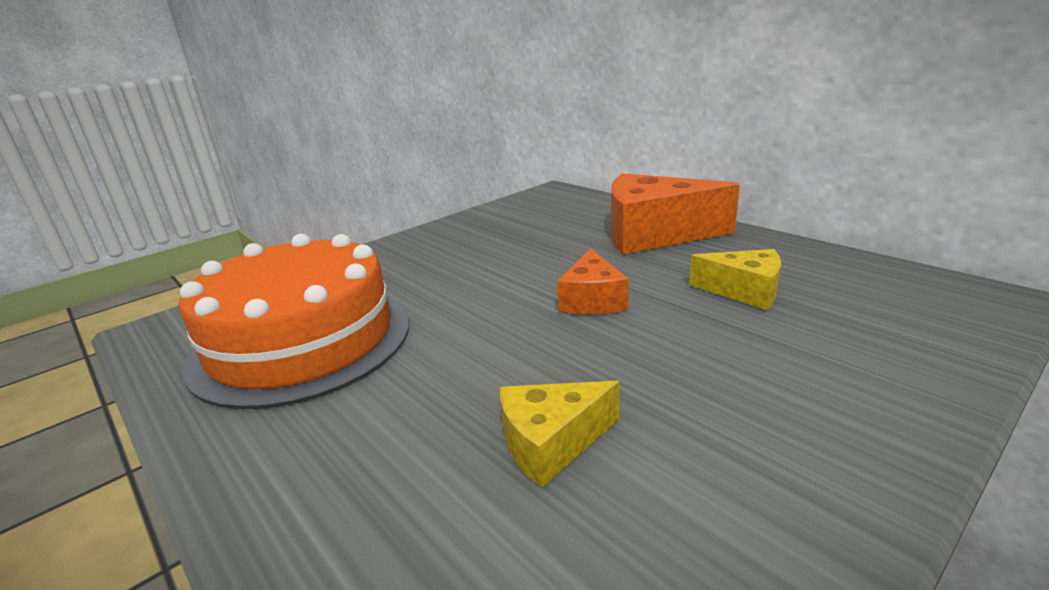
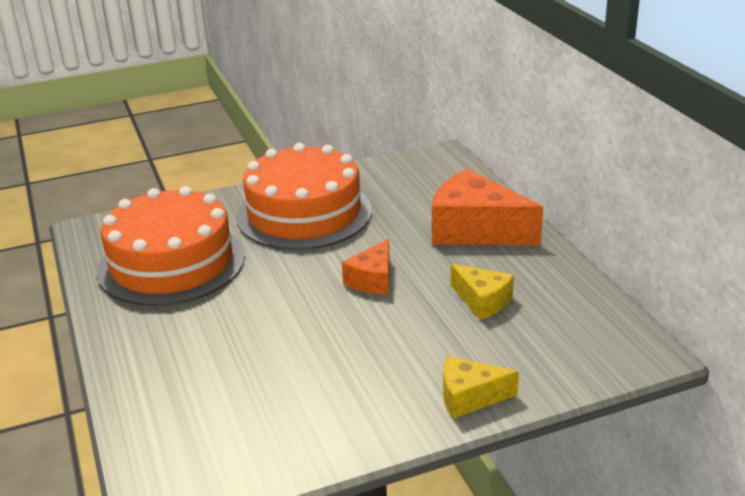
camera: 20 degrees right, 5 degrees up
(450, 257) = (304, 213): none -> orange cake
(551, 443) = (271, 365): yellow cheese -> yellow cheese (469, 397)

